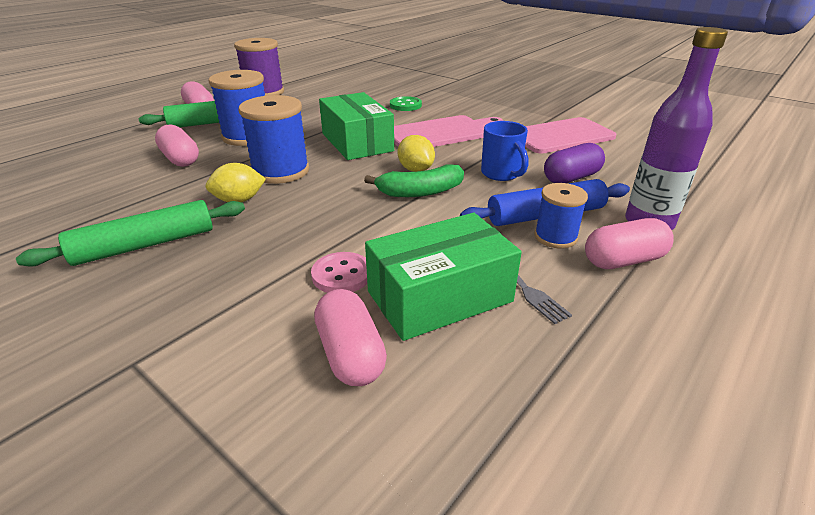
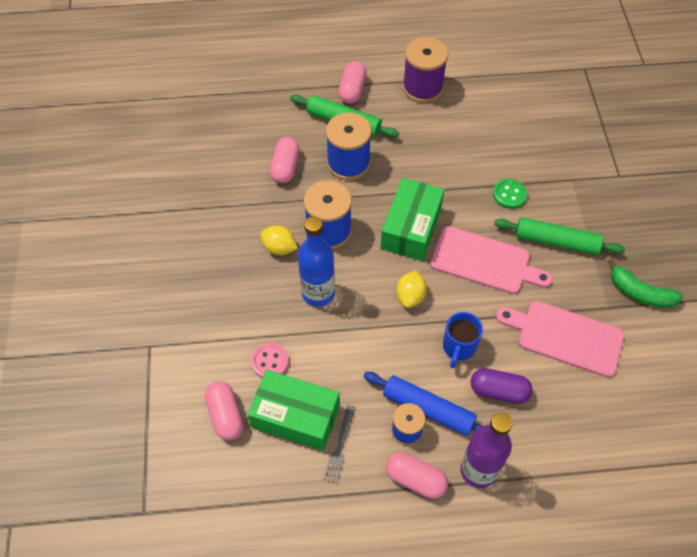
camera: 45 degrees right, 25 degrees up
(145, 245) = (206, 257): green rolling pin -> green rolling pin (556, 241)
(325, 206) = (318, 293): none -> blue bottle
(350, 354) = (225, 415): pink capsule -> pink capsule turned 45 degrees counterclockwise
(420, 192) = (385, 323): green banana -> green banana (640, 293)

